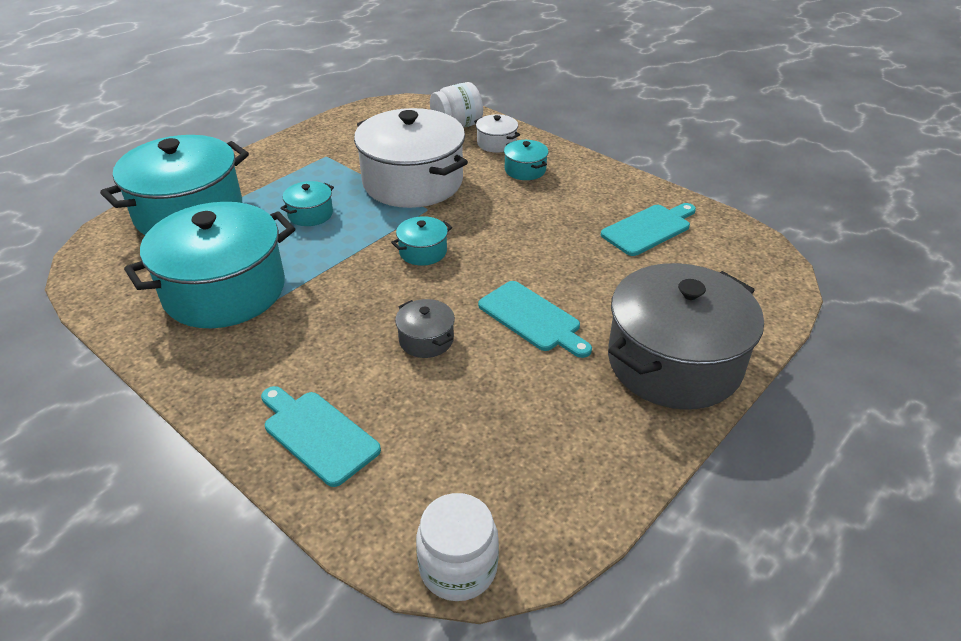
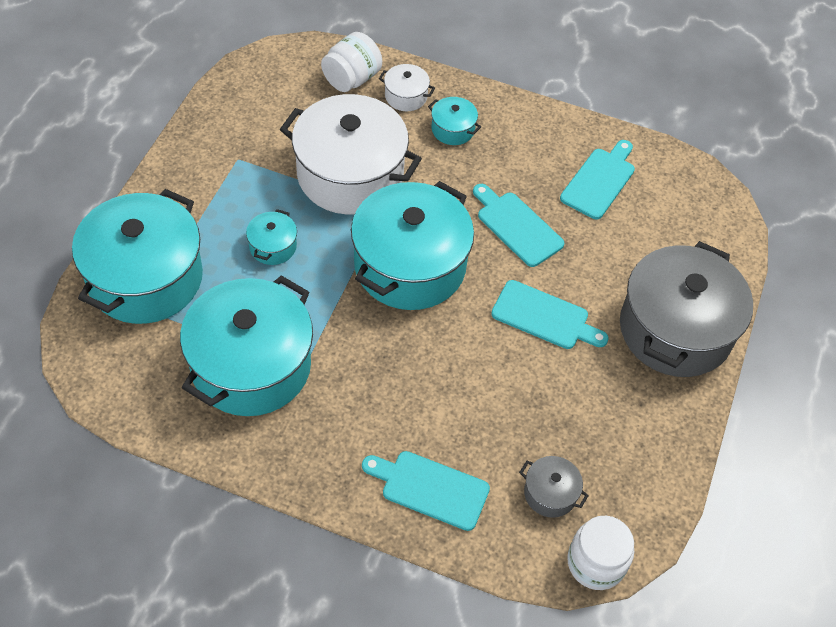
camera: 25 degrees left, 15 degrees up
(423, 252) = (410, 266): turquoise pot -> turquoise pot, size x2.36
(426, 340) = (466, 367): grey pot -> grey pot (550, 493)
(545, 245) = (517, 226): none -> turquoise cutting board

